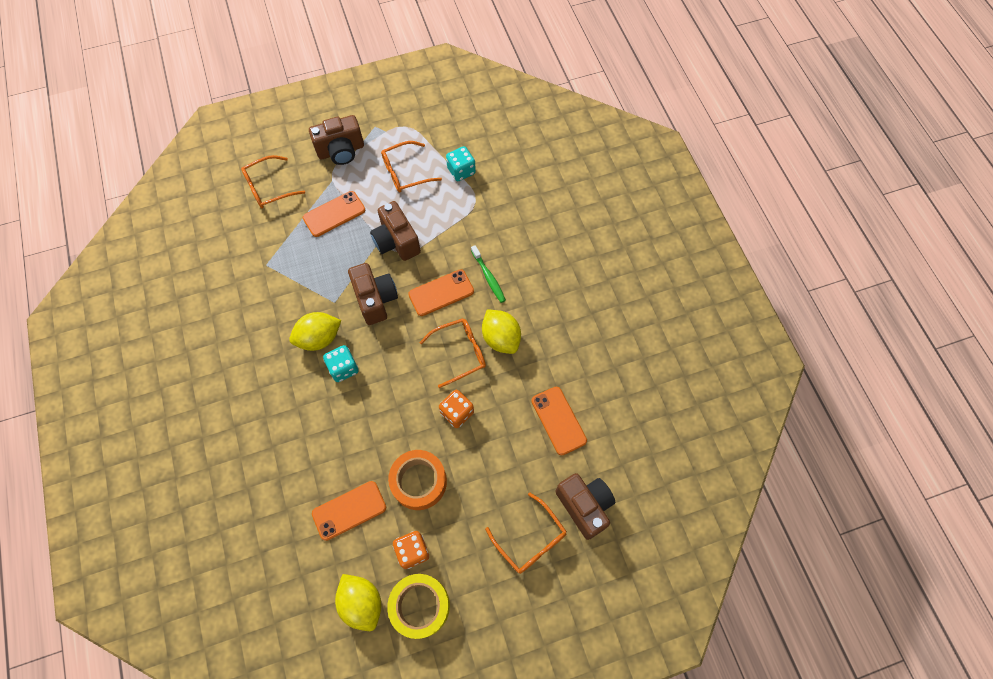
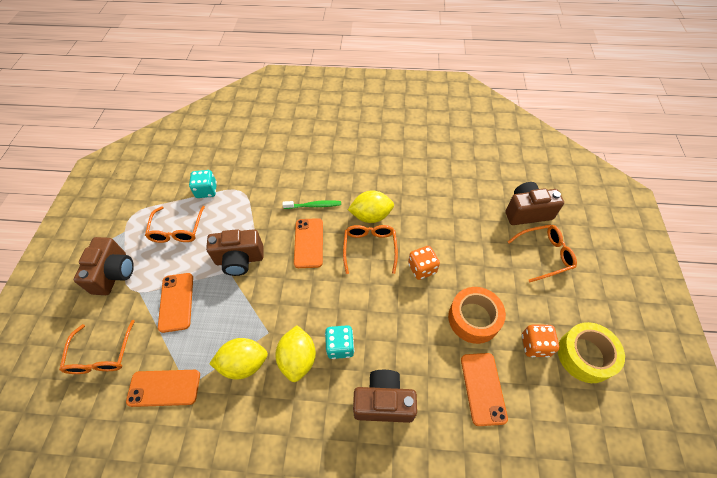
camera: 65 degrees left, 10 degrees down
(362, 603) = (574, 406): yellow lemon -> yellow lemon (244, 364)
(375, 299) = (286, 296): brown camera -> brown camera (383, 402)
(558, 420) = (455, 204): orange phone -> orange phone (164, 388)

